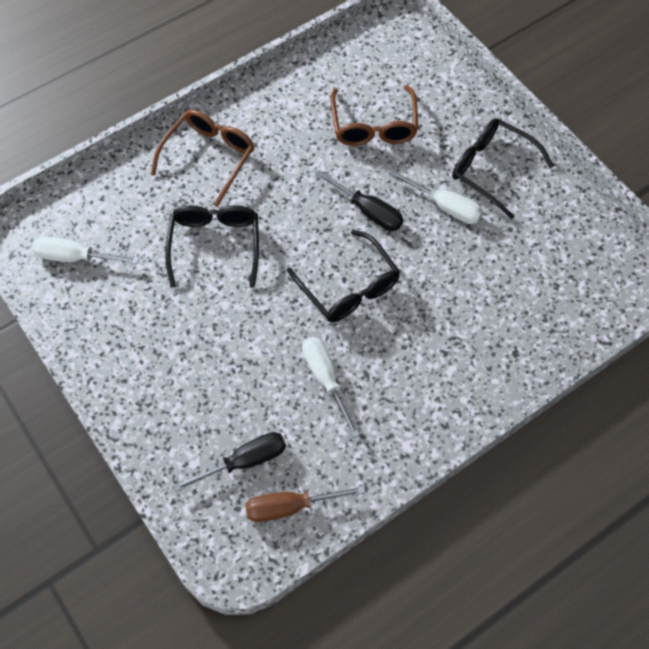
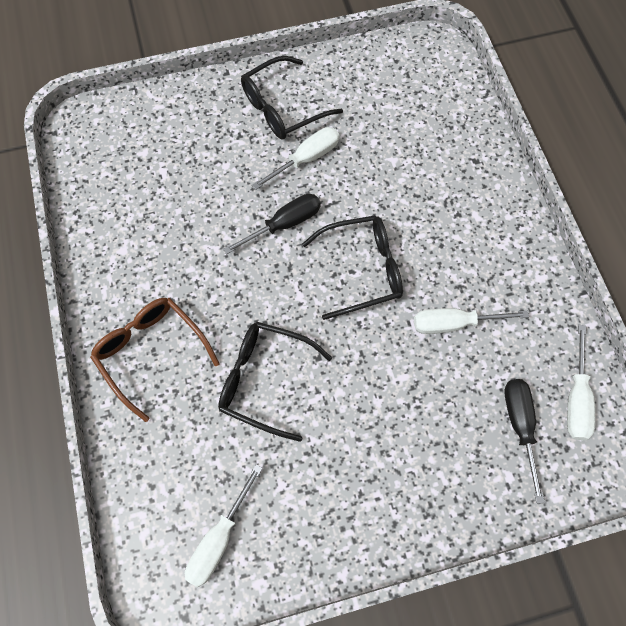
camera: 70 degrees left, 5 degrees up
(290, 506) = (576, 398): brown screwdriver -> white screwdriver
(374, 126) = (187, 185): brown glasses -> none

